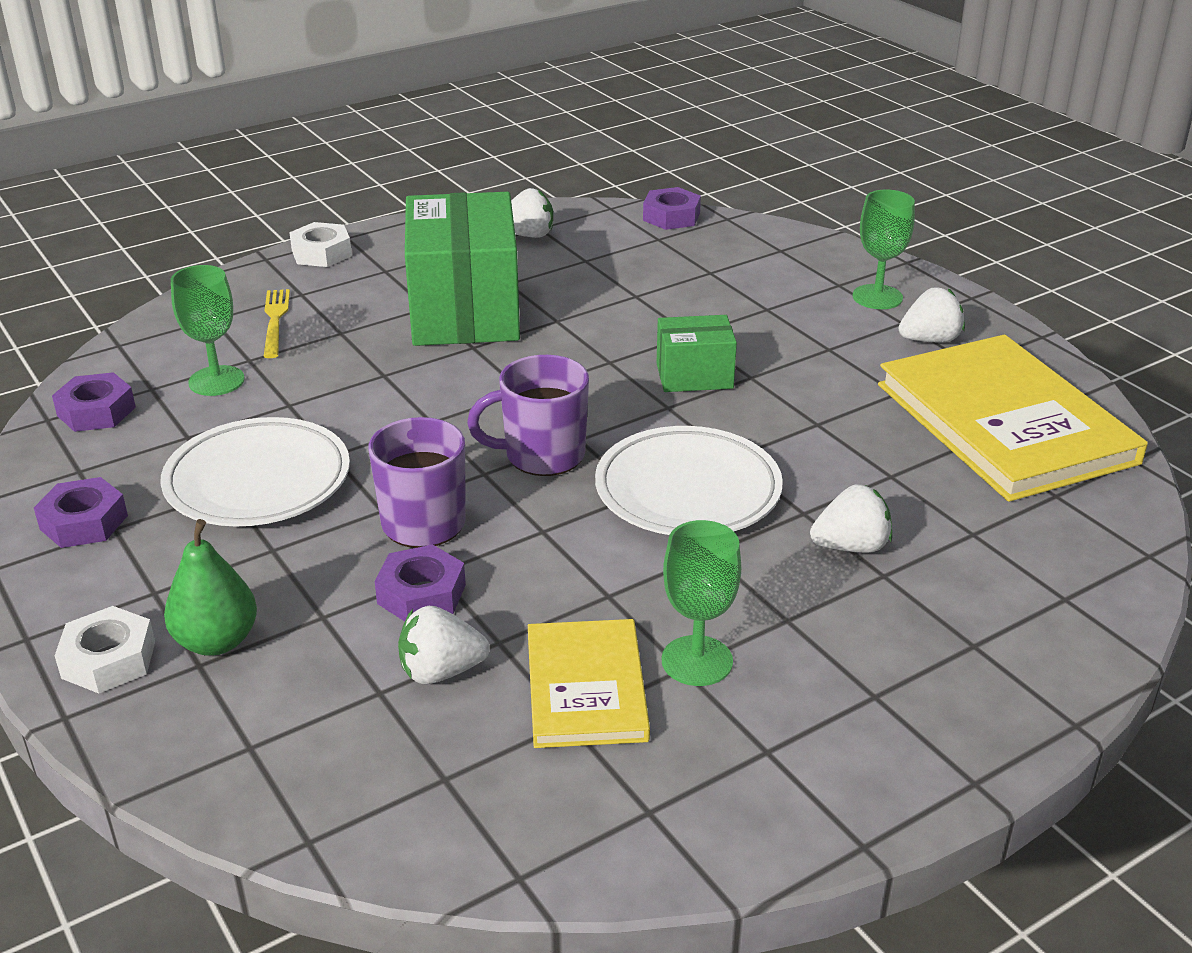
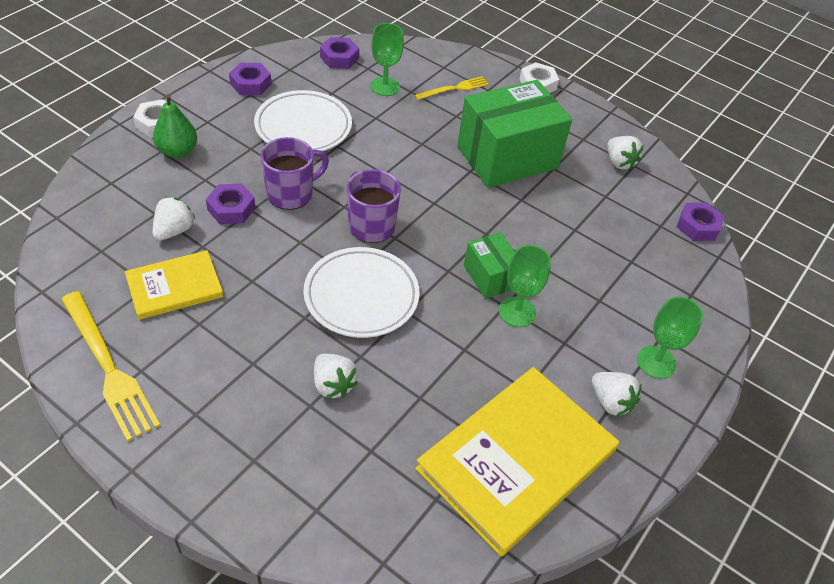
camera: 65 degrees right, 15 degrees up
(441, 671) = (174, 230): white strawberry -> white strawberry turned 60 degrees clockwise
(697, 661) = (206, 328): green goblet -> green goblet (517, 312)
(749, 792) = (108, 367): none -> yellow fork

